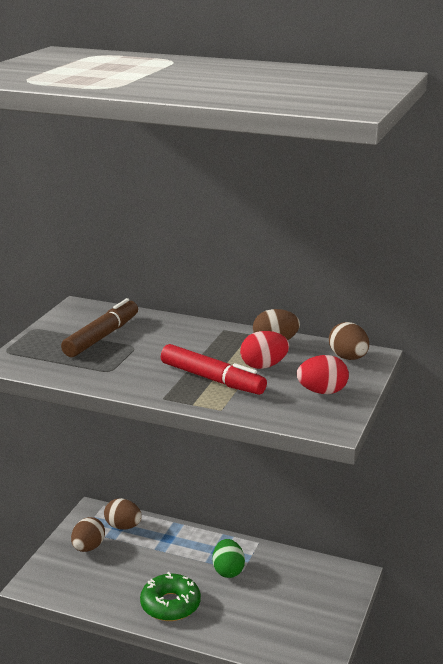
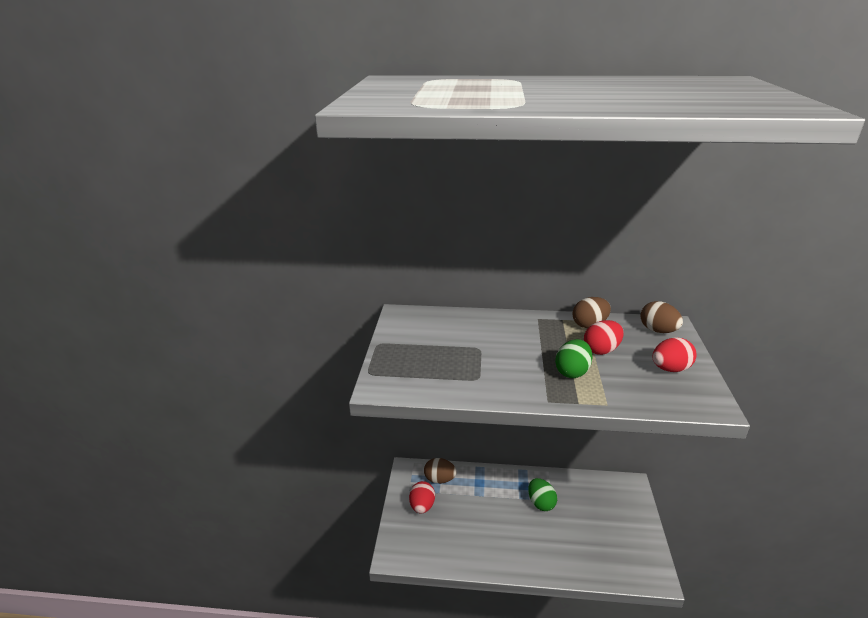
camera: 15 degrees left, 5 degrees up
(88, 547) = (422, 506): brown egg -> red egg
(101, 337) = (444, 342): brown marker -> none
(170, 605) = (515, 547): green donut -> none
(212, 379) = (572, 372): red marker -> green egg

